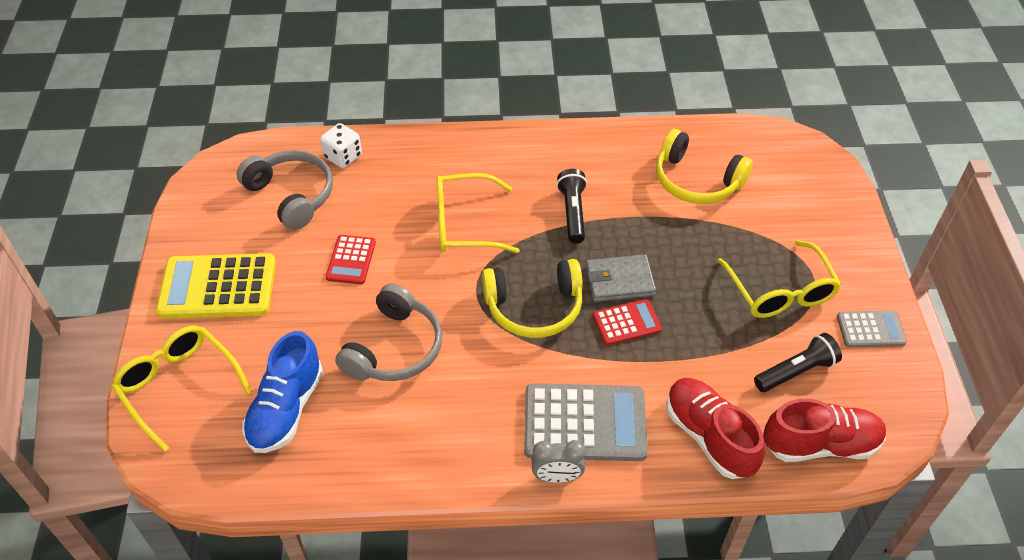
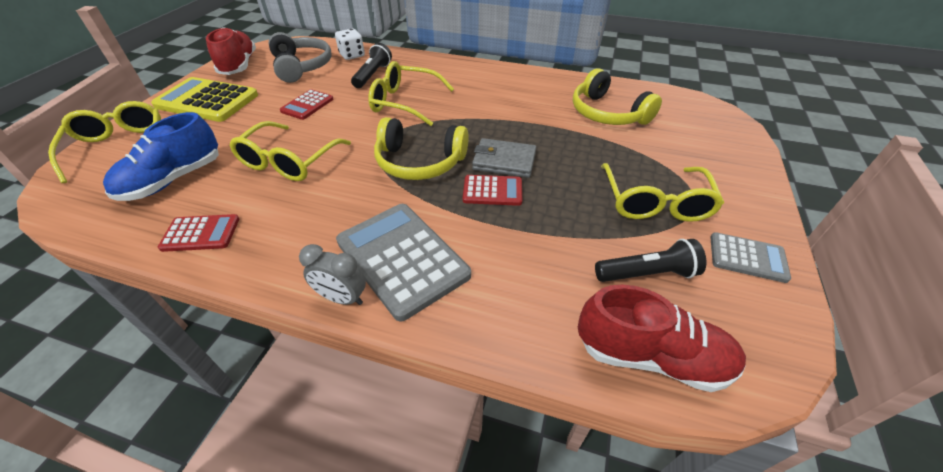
camera: 20 degrees right, 5 degrees down
(375, 459) = (201, 233): none -> red calculator
(394, 348) = (288, 162): grey headphones -> yellow glasses
(572, 213) = (492, 112): black flashlight -> black flashlight (372, 75)
(584, 423) = (402, 258): grey calculator -> grey calculator turned 150 degrees counterclockwise
(709, 436) = (521, 308): red shoe -> red shoe (239, 66)

